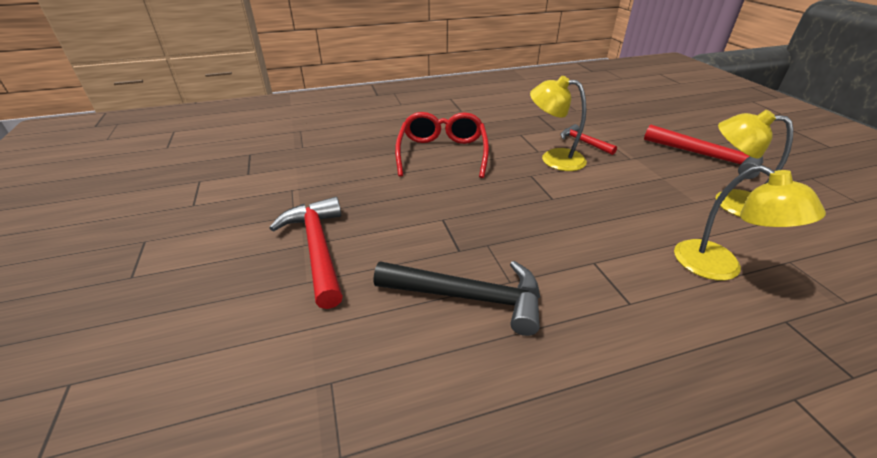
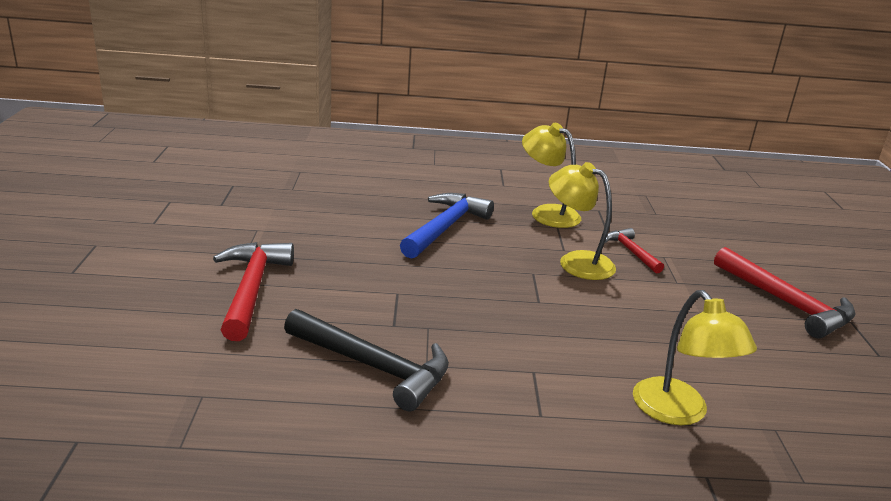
camera: 15 degrees right, 10 degrees down
(442, 153) = (445, 228): red glasses -> blue hammer
(729, 202) = (762, 356): yellow lamp -> yellow lamp (547, 213)

